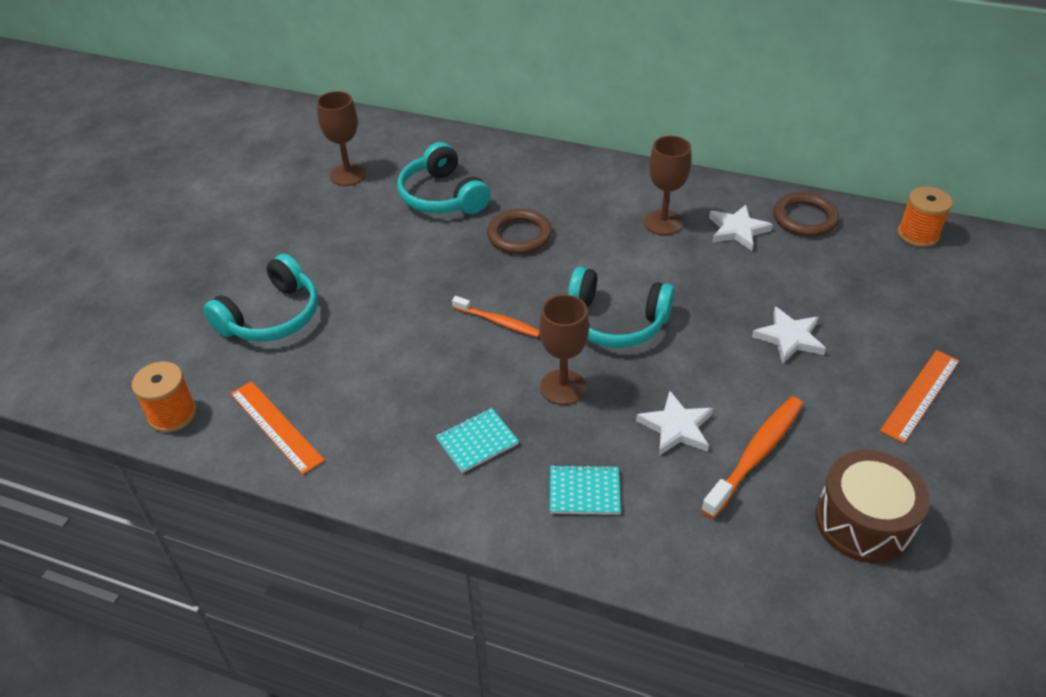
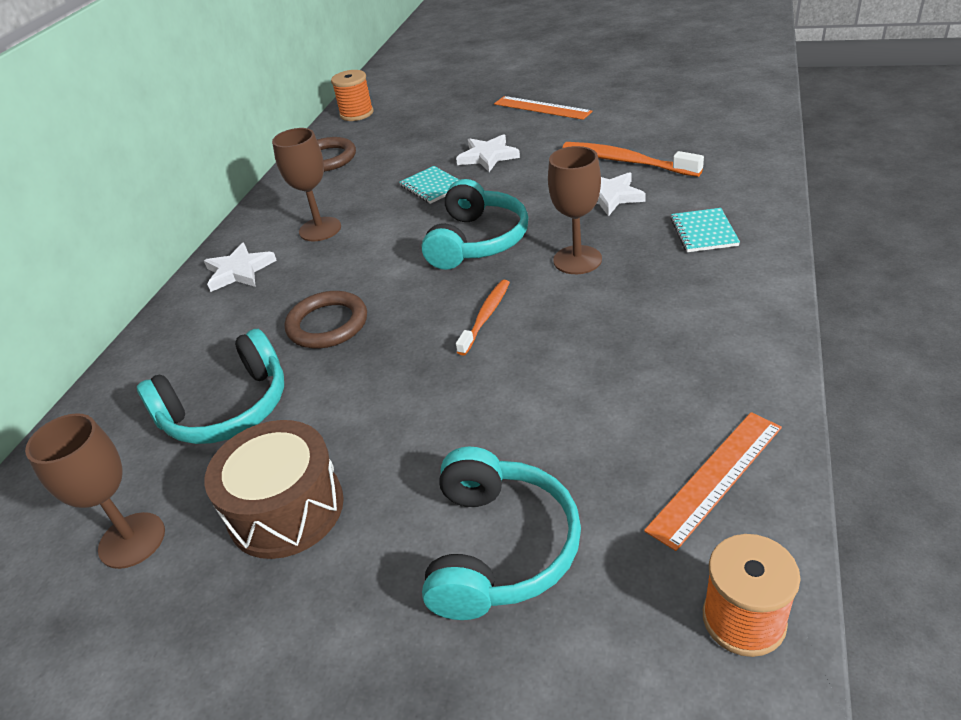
camera: 90 degrees left, 5 degrees down
(271, 317) = (499, 548): turquoise headphones -> turquoise headphones turned 60 degrees clockwise
(477, 441) = (670, 302): turquoise notebook -> turquoise notebook (432, 187)
(737, 230) = (339, 189): white star -> white star (239, 271)
(863, 521) = (672, 121): brown drum -> brown drum (286, 509)

